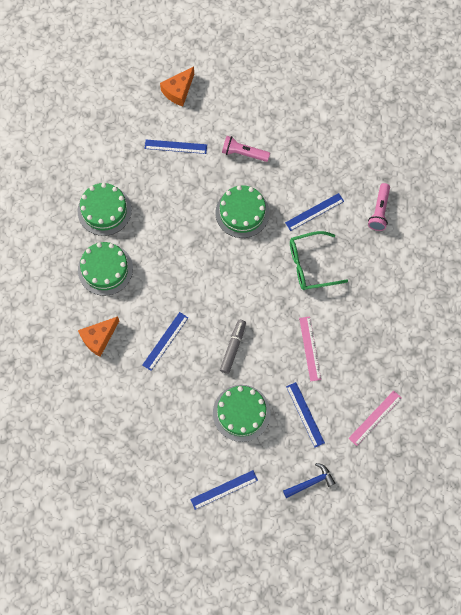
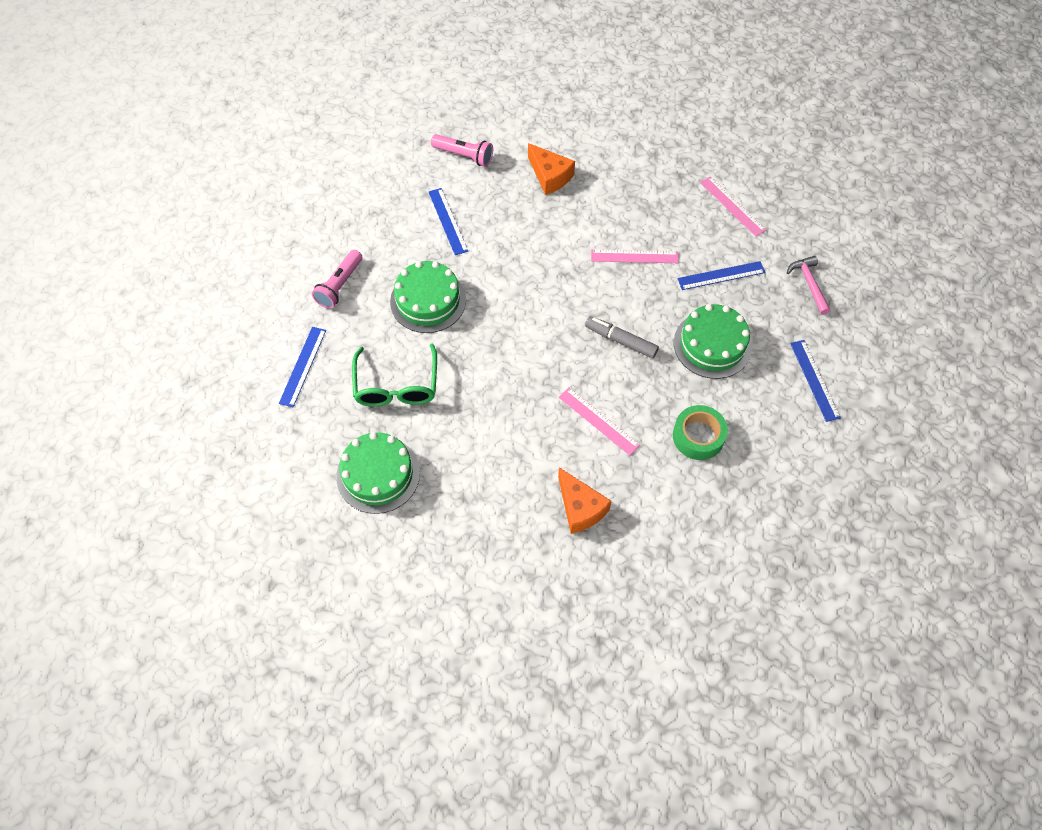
camera: 80 degrees left, 10 degrees down
(105, 269) = (473, 485): green cake -> none
(164, 409) = (698, 436): none -> green tape
(165, 341) = (598, 421): blue ruler -> pink ruler
(178, 91) = (214, 350): orange cheese -> orange cheese (550, 176)
(310, 265) = (521, 237): green glasses -> green glasses (396, 386)
(310, 482) = (809, 284): blue hammer -> pink hammer

